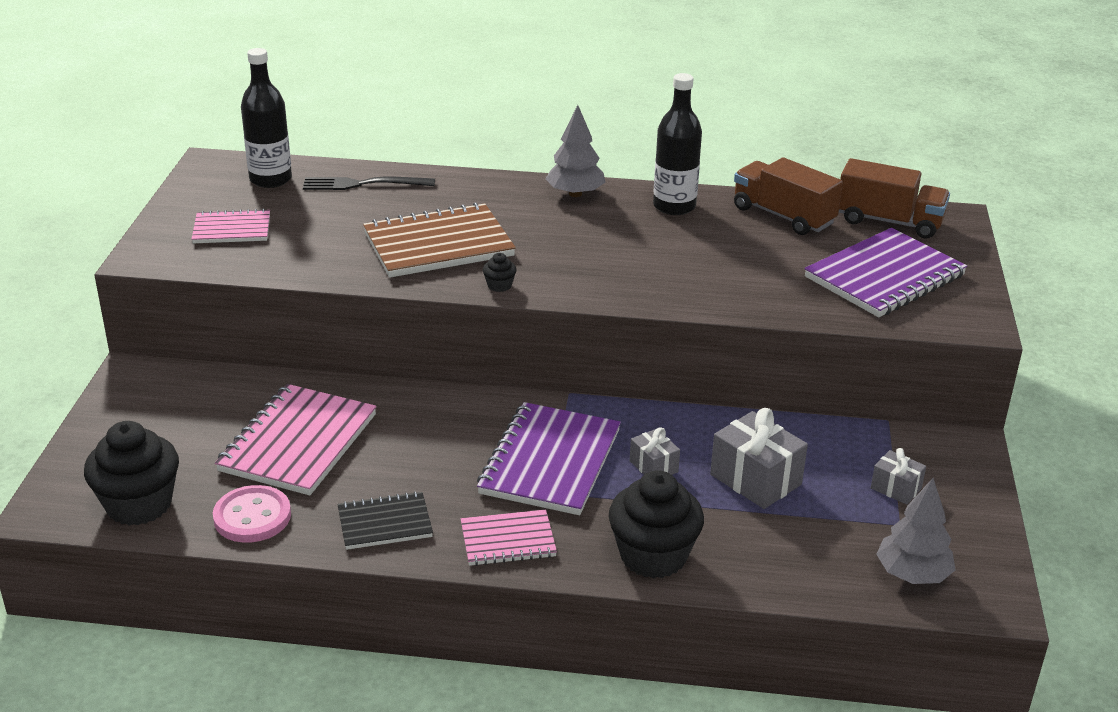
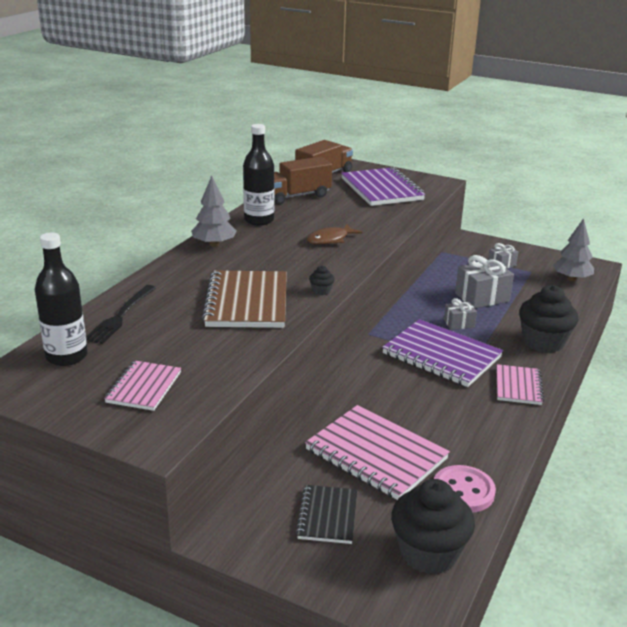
camera: 70 degrees left, 5 degrees down
(385, 523) = (488, 431): black notebook -> black notebook (328, 516)
(657, 266) = (330, 239): none -> brown fish

